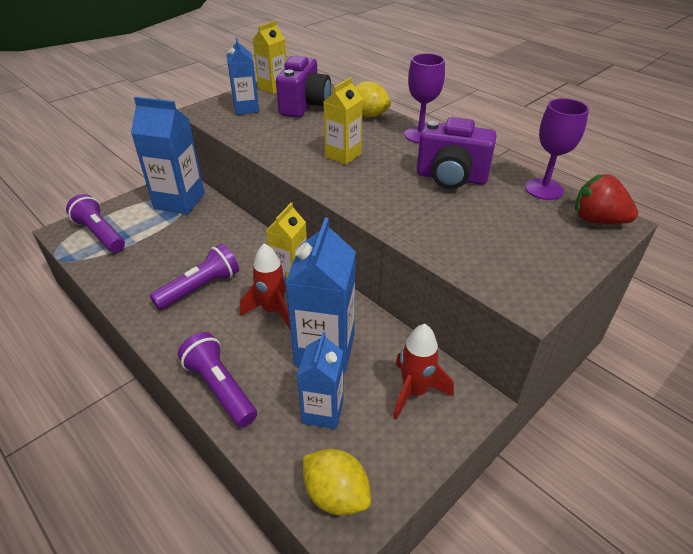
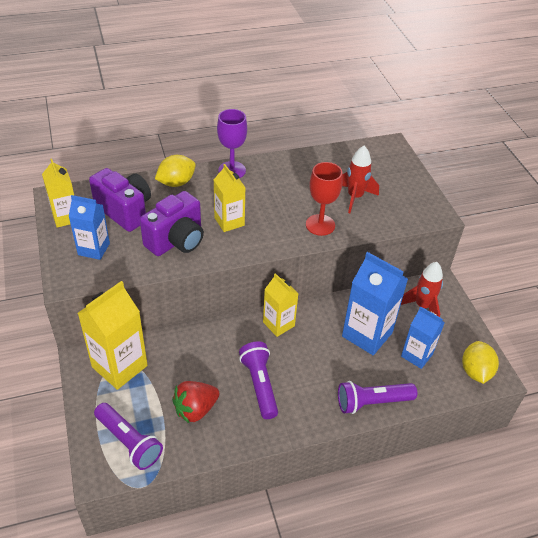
camera: 65 degrees left, 5 degrees up
(100, 234) = (129, 442): purple flashlight -> purple flashlight turned 120 degrees counterclockwise
(179, 201) = (119, 366): blue carton -> yellow carton
(273, 311) = (313, 348): red rocket -> red rocket (355, 197)
(336, 494) = (475, 371): yellow lemon -> yellow lemon turned 60 degrees counterclockwise
(397, 209) = (320, 225): none -> red goblet
(451, 178) = (300, 183): purple camera -> purple camera (176, 241)
(544, 189) = (341, 152): purple goblet -> none
(597, 220) = (385, 151): red strawberry -> red strawberry (195, 409)

